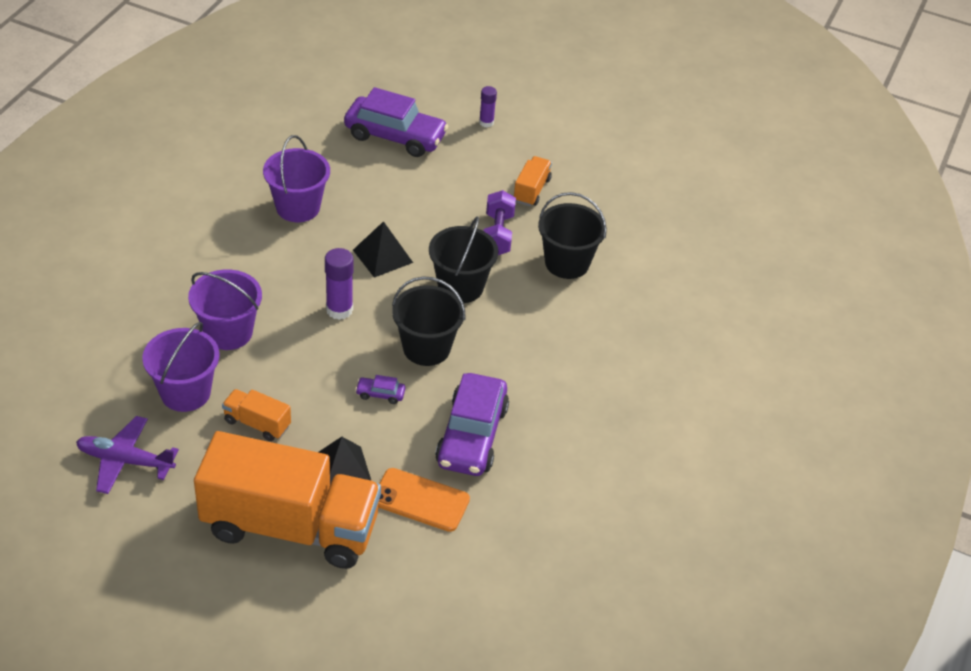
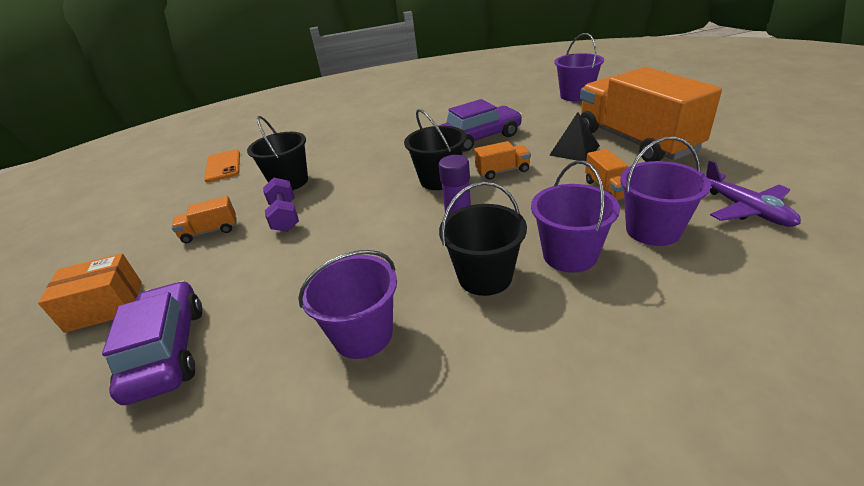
camera: 120 degrees left, 10 degrees down
(380, 394) = (502, 171): purple car -> orange truck
(382, 256) = (372, 245): black pyramid -> none
(420, 500) = (544, 127): orange phone -> orange phone (223, 166)
(460, 286) = (363, 200): black bucket -> black bucket (485, 276)
(461, 614) = (576, 95): none -> purple bucket
(486, 122) = (105, 306): purple glue stick -> orange box
(497, 234) = (285, 216): purple dumbbell -> purple dumbbell turned 75 degrees counterclockwise

